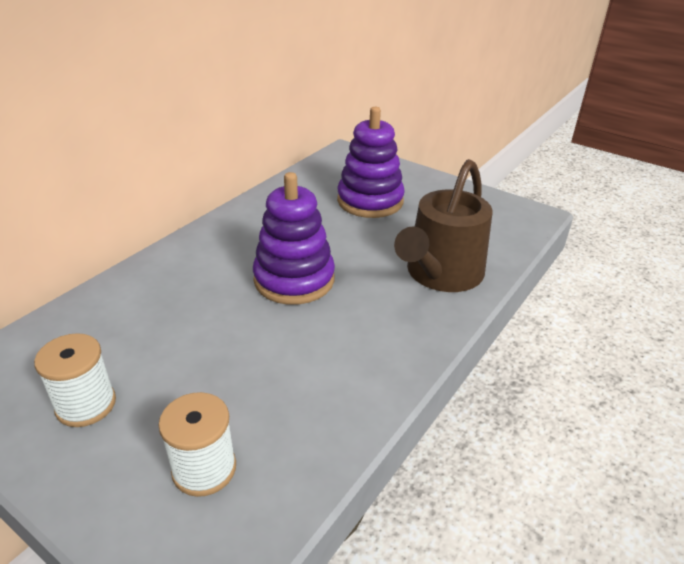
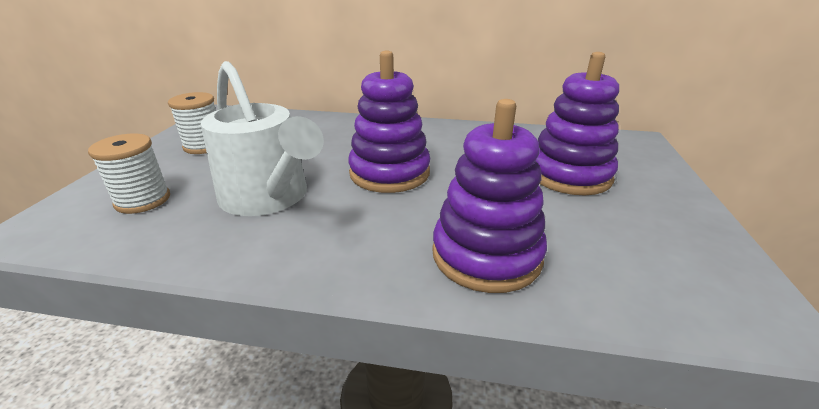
camera: 65 degrees right, 5 degrees down
(278, 364) = (268, 197): none -> white watering can
(441, 274) = (486, 255): brown watering can -> purple stacking toy

